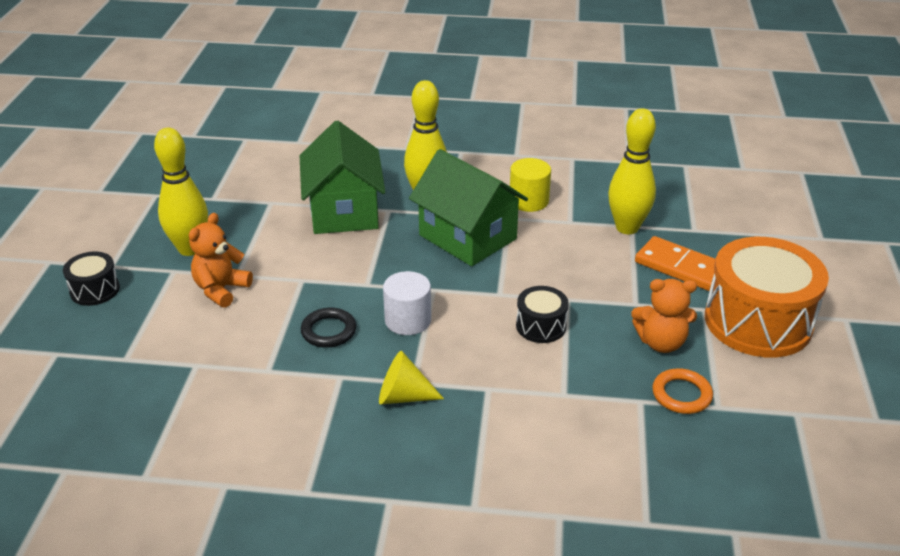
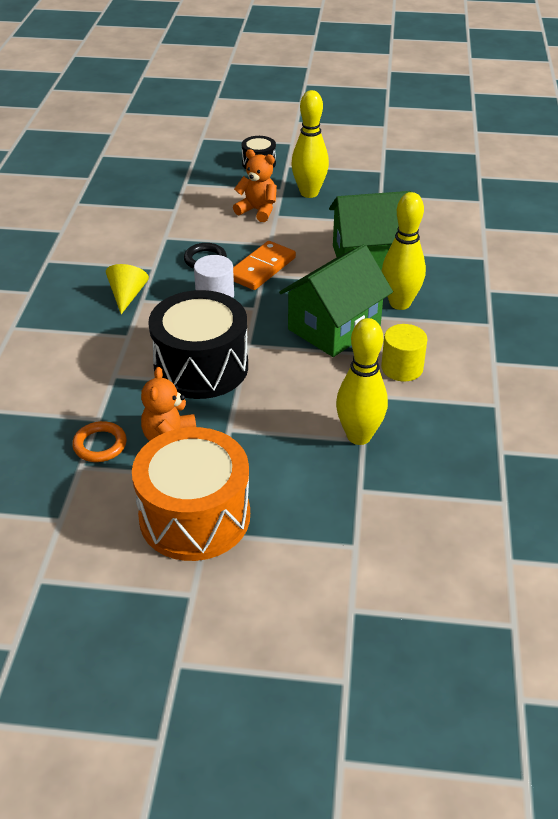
camera: 90 degrees right, 5 degrees up
(541, 326) = (201, 367): black drum -> black drum, size x2.11
(680, 267) = (288, 469): orange domino -> orange domino (261, 268)

